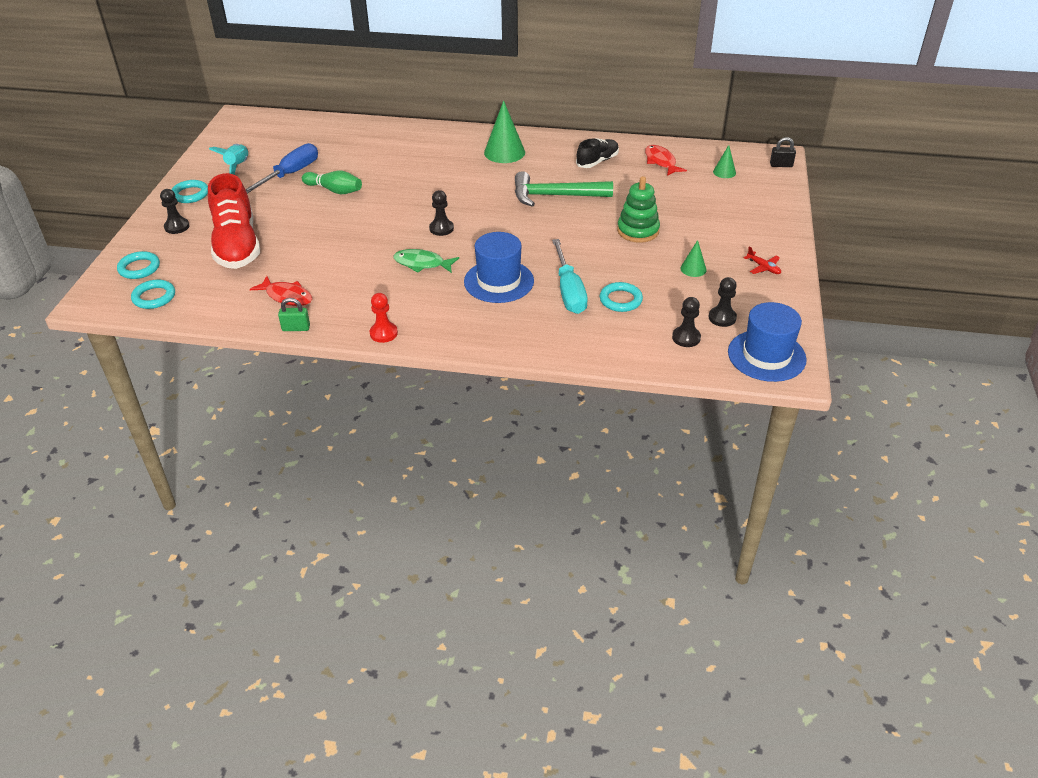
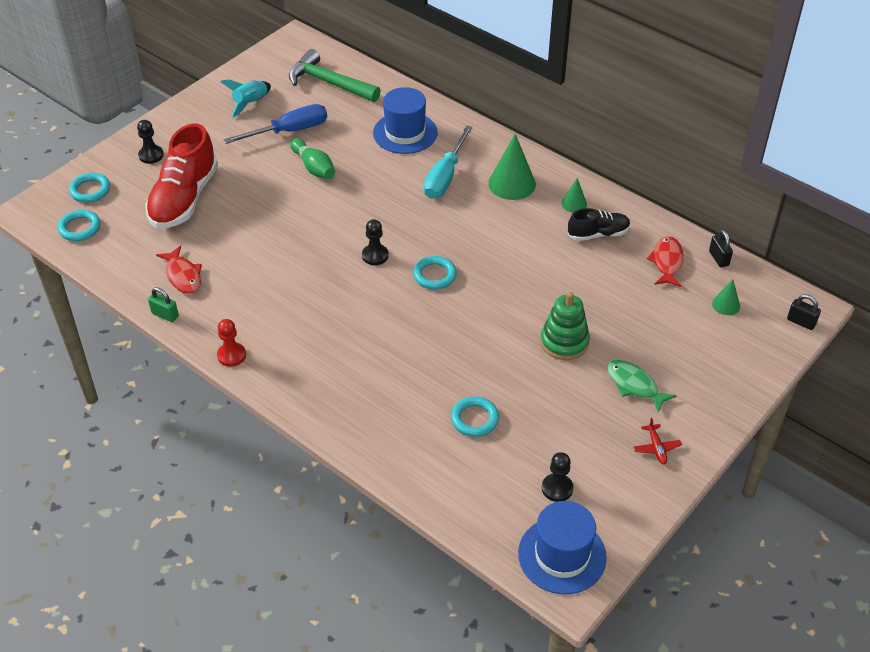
camera: 30 degrees right, 5 degrees up
(190, 194) = (188, 121): turquoise ring -> turquoise ring (434, 275)
(422, 264) = (325, 290): green fish -> green fish (634, 385)
(499, 281) = (378, 343): blue hat -> blue hat (405, 133)
(555, 196) = (517, 261): green hammer -> green hammer (329, 83)
(569, 291) = (434, 385): turquoise screwdriver -> turquoise screwdriver (445, 176)
(686, 338) = (500, 494): black pawn -> none
(693, 148) = (718, 258): none -> black padlock
(693, 269) = (580, 415): green cone -> green cone (574, 204)

